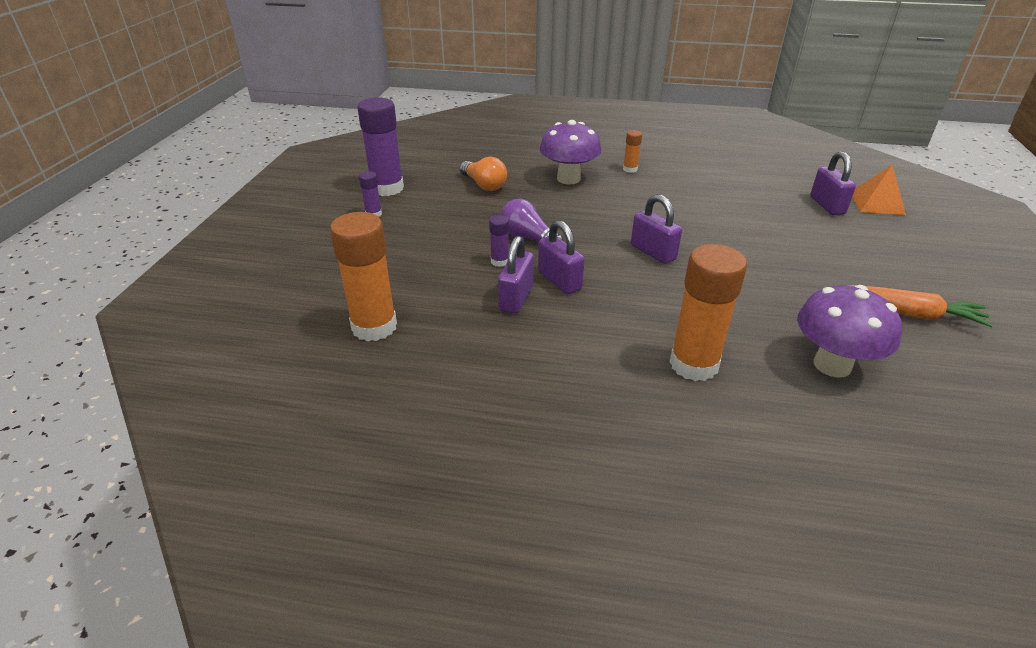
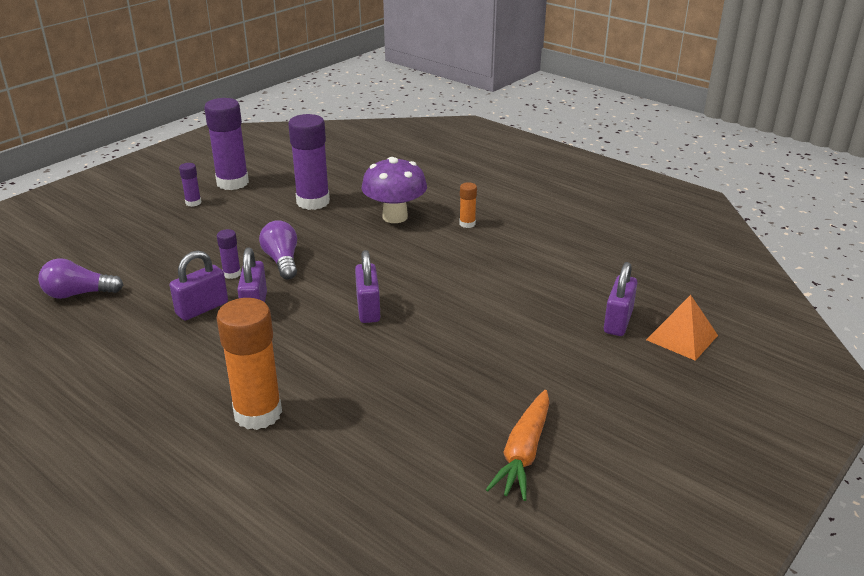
camera: 30 degrees right, 5 degrees down
(374, 327) = (78, 294): orange glue stick -> purple light bulb
(484, 185) = (313, 202): orange light bulb -> purple glue stick
(832, 365) = (371, 463): purple mushroom -> none
(910, 314) = (523, 453): orange carrot -> orange carrot turned 60 degrees clockwise

